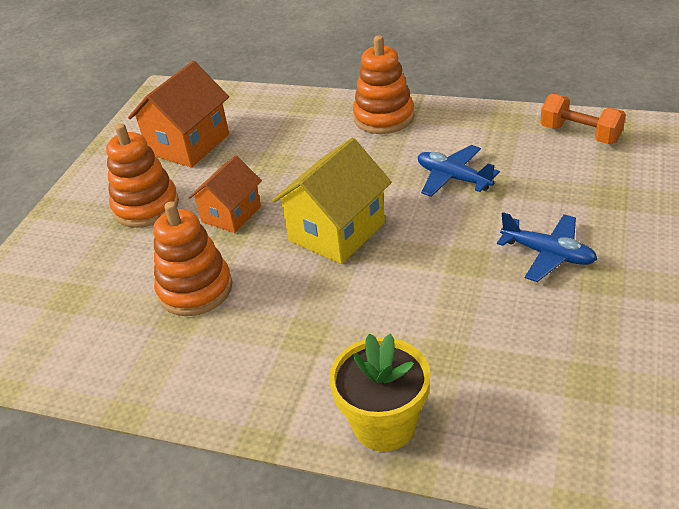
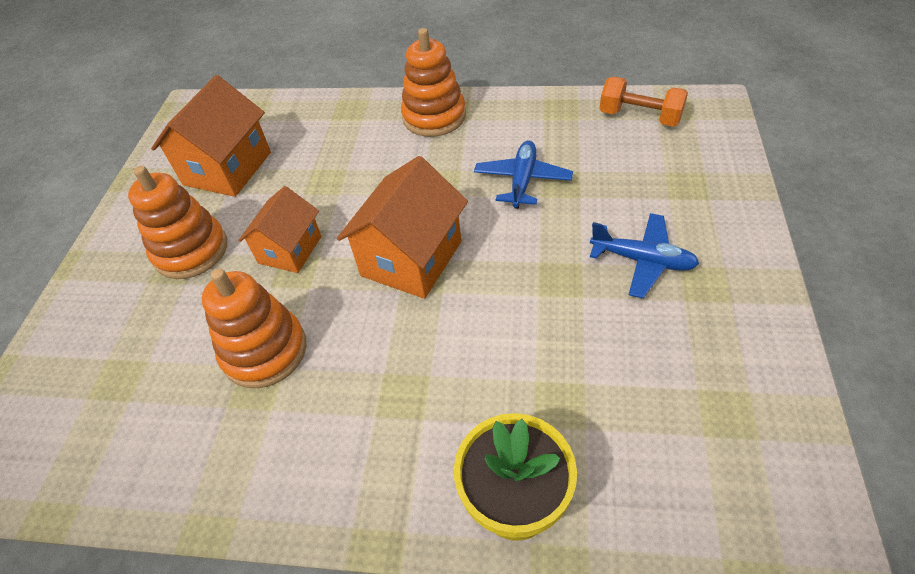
camera: 10 degrees left, 10 degrees up
(337, 231) = (411, 258): yellow house -> orange house
(453, 178) = (522, 181): blue plane -> blue plane turned 75 degrees clockwise

